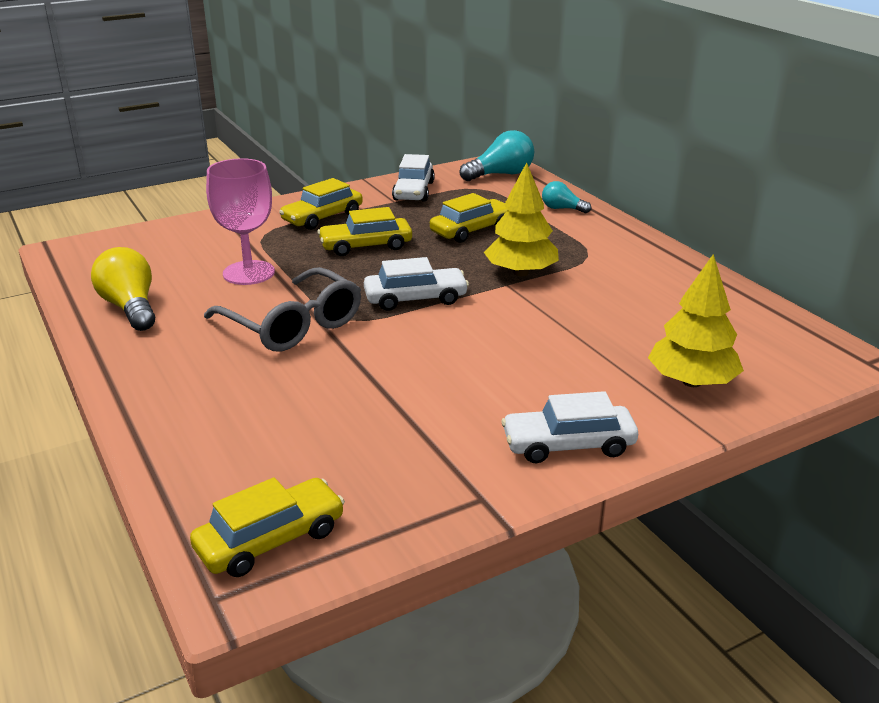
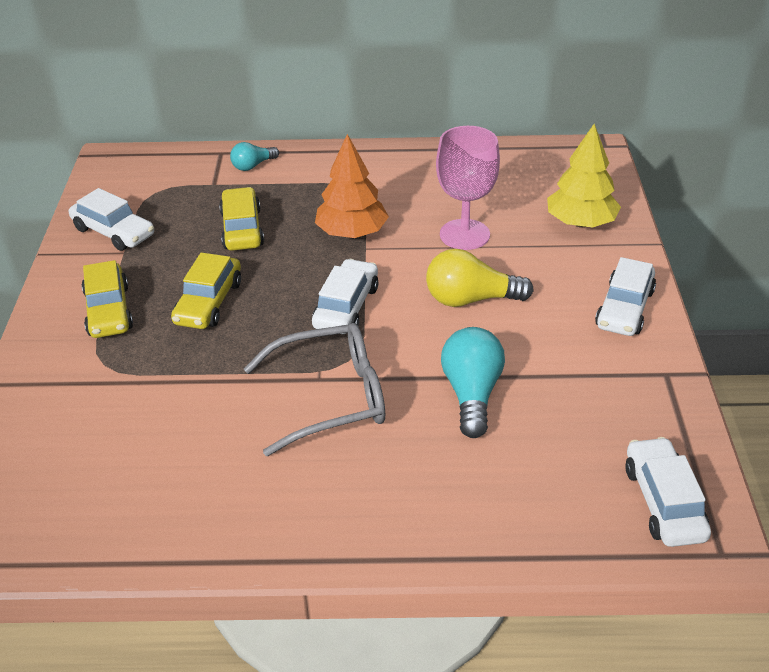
camera: 60 degrees left, 10 degrees up
(130, 307) = (187, 512): yellow light bulb -> yellow light bulb (470, 299)
(249, 273) = (190, 400): pink goblet -> pink goblet (464, 234)
(270, 540) = (664, 502): yellow car -> white car
(501, 174) = (139, 169): turquoise light bulb -> turquoise light bulb (472, 394)
(520, 272) = (352, 233): yellow tree -> orange tree

